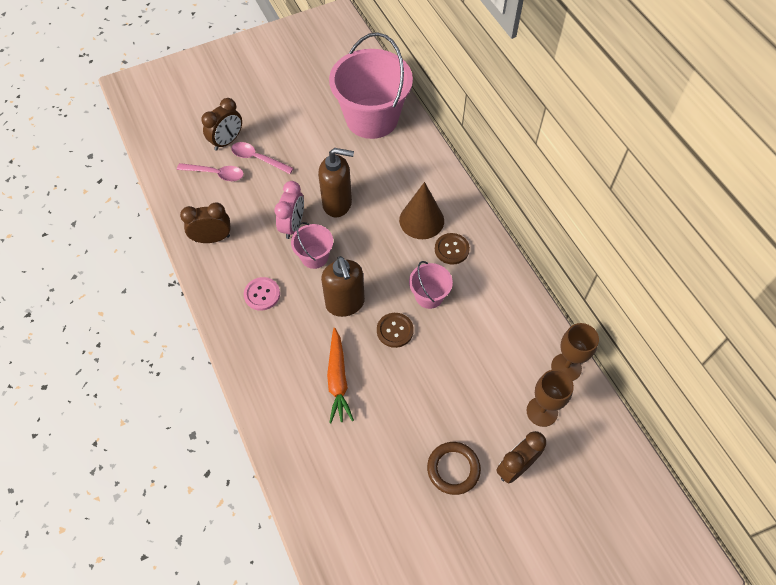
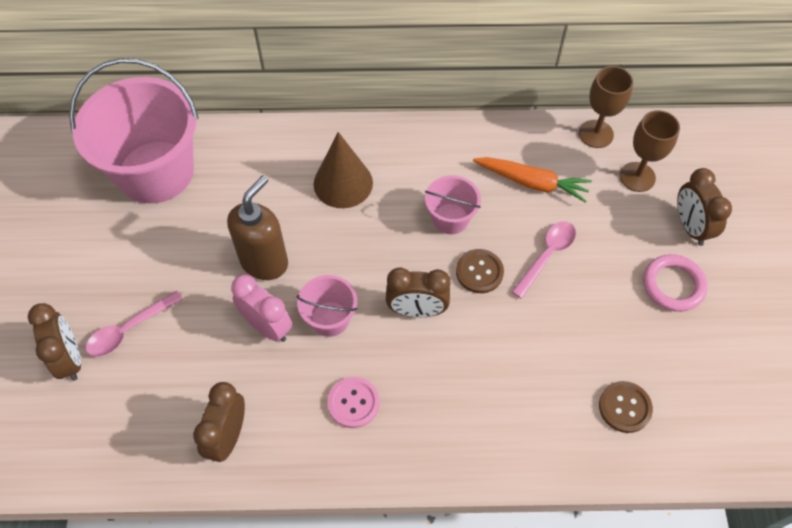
camera: 65 degrees left, 0 degrees up
(216, 174) = (118, 394): pink spoon -> pink spoon (547, 255)
(338, 380) = (517, 359): orange carrot -> orange carrot (532, 183)
(345, 304) = (417, 310): brown soap dispenser -> brown clock
(451, 249) = (400, 171): brown button -> brown button (624, 407)
(453, 469) = (673, 285): brown ring -> pink ring

